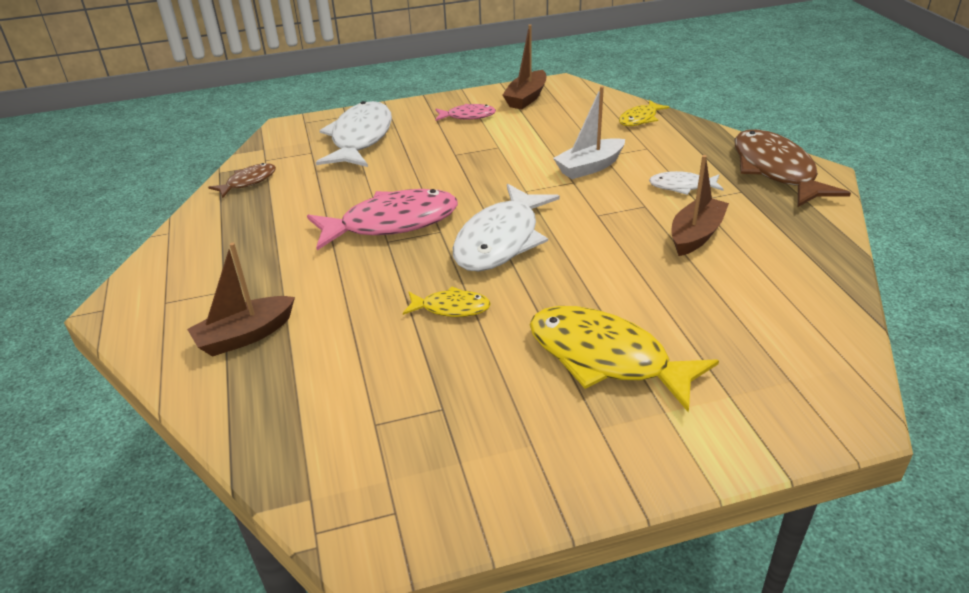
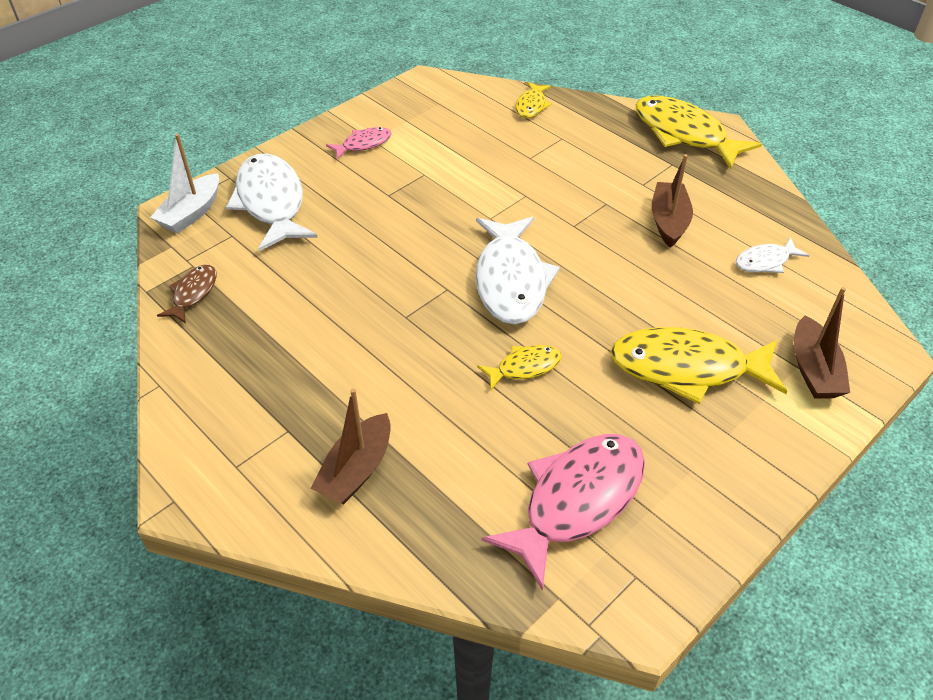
camera: 30 degrees left, 10 degrees up
(392, 223) = (393, 295): pink fish -> pink fish (577, 500)
(526, 98) = (405, 106): brown boat -> brown boat (813, 370)
(589, 167) = (527, 174): white boat -> white boat (191, 213)
(681, 186) = (621, 173): white fish -> white fish (765, 261)
(775, 170) = (684, 134): brown fish -> yellow fish

